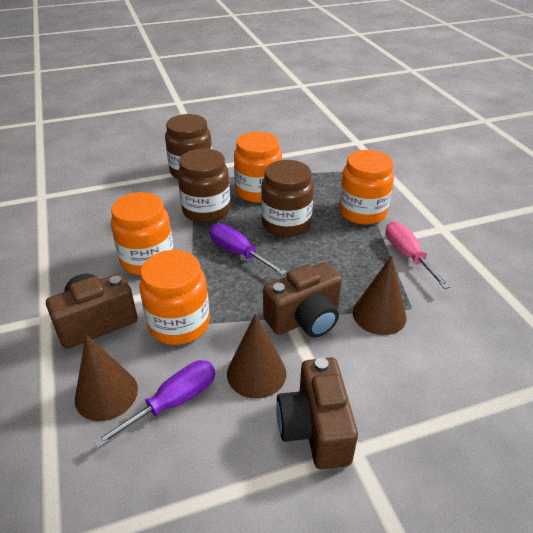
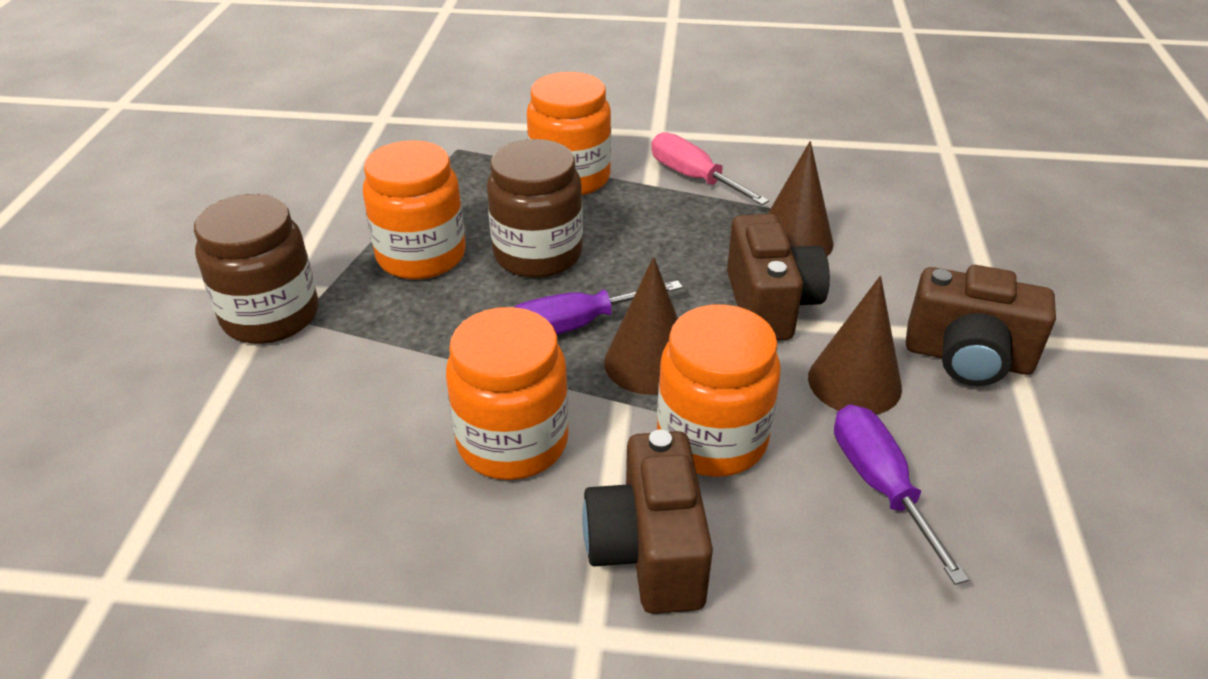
camera: 65 degrees left, 0 degrees up
(106, 394) = (834, 566): brown cone -> brown cone (649, 362)
(206, 210) = (423, 330): brown jar -> none
(407, 255) = (693, 177): pink screwdriver -> pink screwdriver turned 45 degrees clockwise

